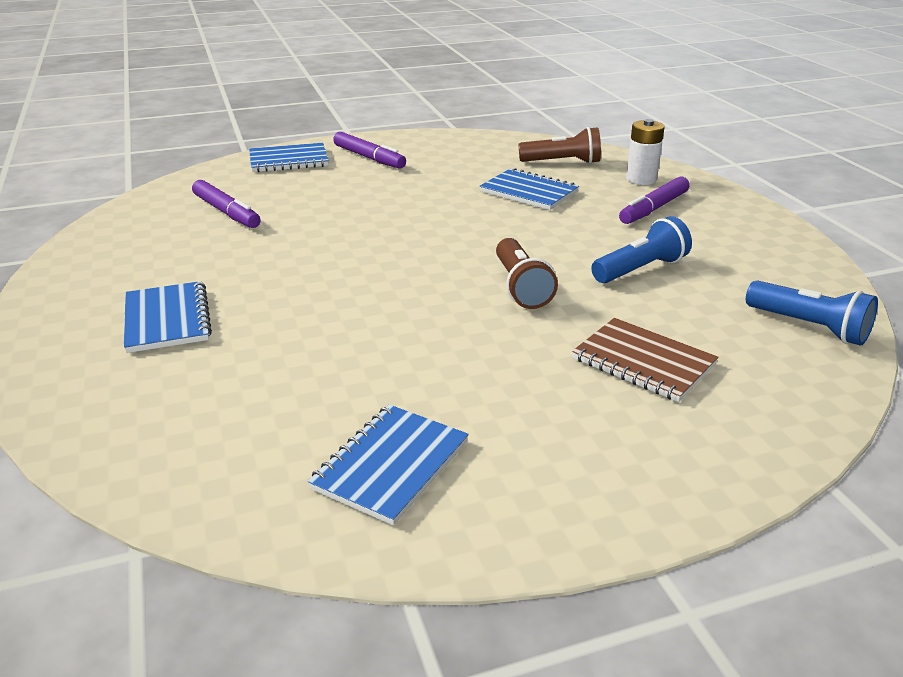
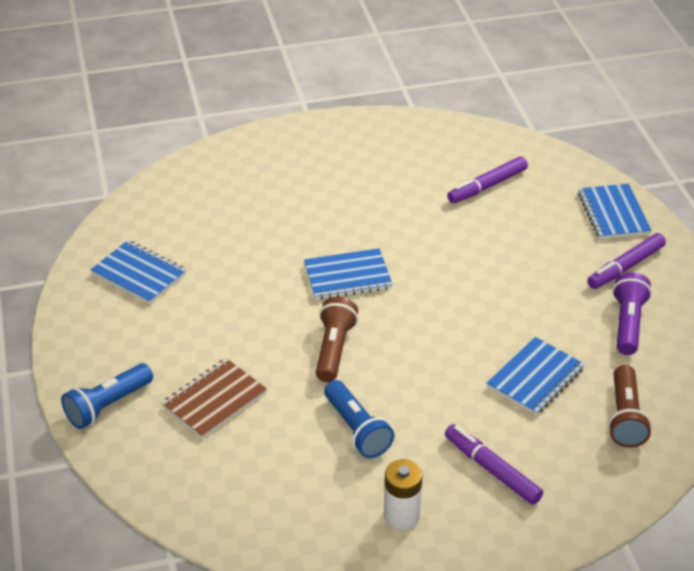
camera: 95 degrees right, 10 degrees up
(167, 319) = (313, 177): blue notebook -> blue notebook (347, 276)
(446, 159) = (628, 323): none -> purple flashlight
(521, 287) = (334, 349): brown flashlight -> brown flashlight turned 105 degrees clockwise
(641, 179) = (575, 477): white battery -> white battery (401, 515)
(809, 327) = (242, 515): blue flashlight -> blue flashlight (107, 405)

